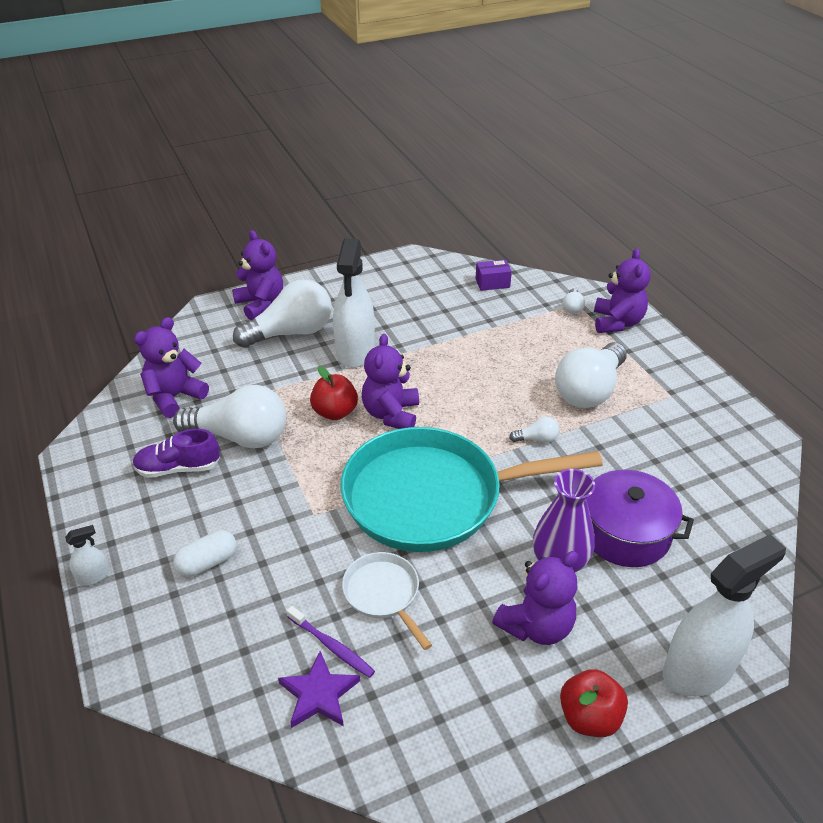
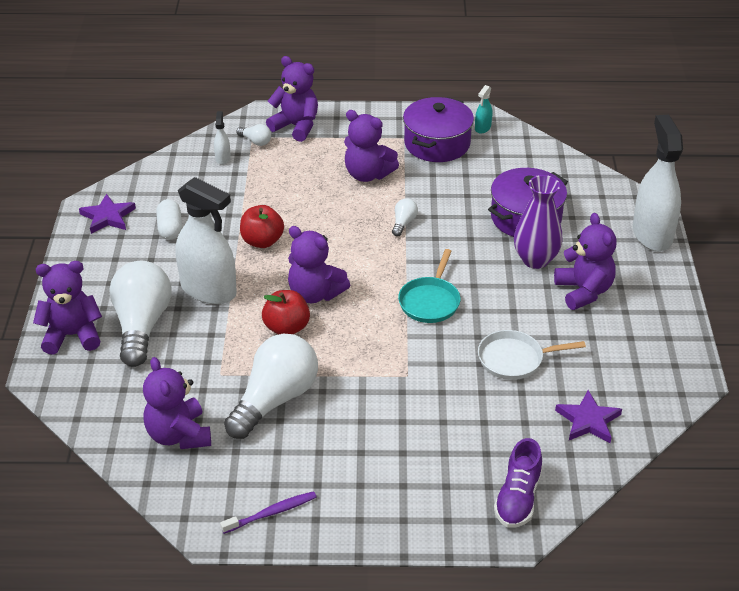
camera: 65 degrees left, 0 degrees up
(93, 576) = (395, 538): white spray bottle -> white spray bottle (223, 158)
(178, 468) = (289, 453): purple shoe -> purple shoe (518, 498)
(207, 562) = (423, 456): white capsule -> white capsule (170, 228)
(331, 646) = (549, 402): purple toothbrush -> purple toothbrush (271, 513)
(407, 270) = (108, 217): none -> purple star
(432, 497) = (430, 301): turquoise pan -> turquoise pan, size x0.44
(492, 283) = (179, 172): purple box -> none
(589, 390) = (367, 174): white light bulb -> purple teddy bear
(589, 717) = (665, 295): red apple -> red apple (262, 241)
(685, 422) = (437, 144): none -> purple pot
(749, 448) = (482, 128): none -> turquoise spray bottle

